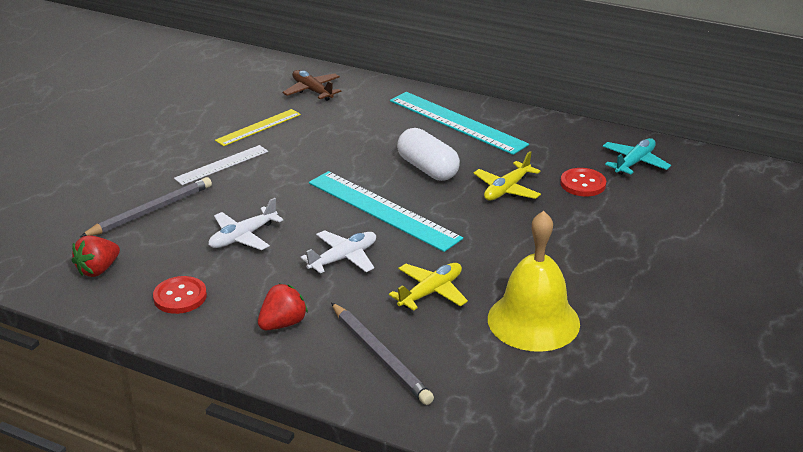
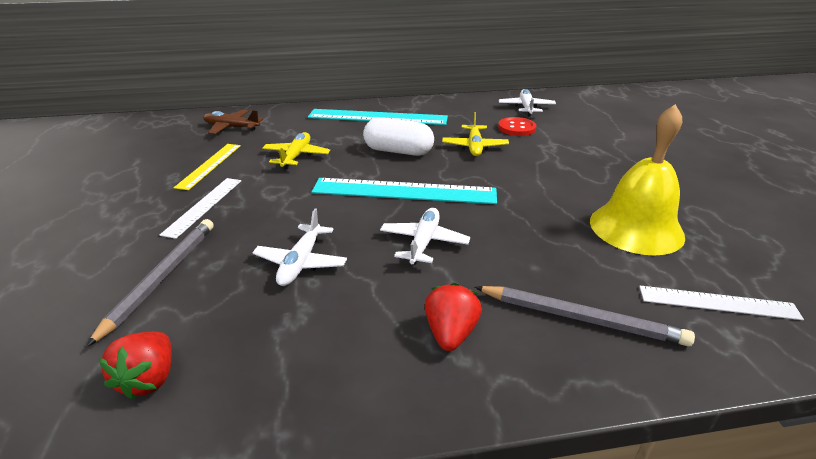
camera: 35 degrees left, 0 degrees up
(180, 297) = (299, 360): red button -> none
(431, 292) = (534, 239): yellow plane -> yellow plane (296, 156)
(499, 395) = (717, 303): none -> white ruler
(634, 162) = (526, 108): turquoise plane -> white plane

